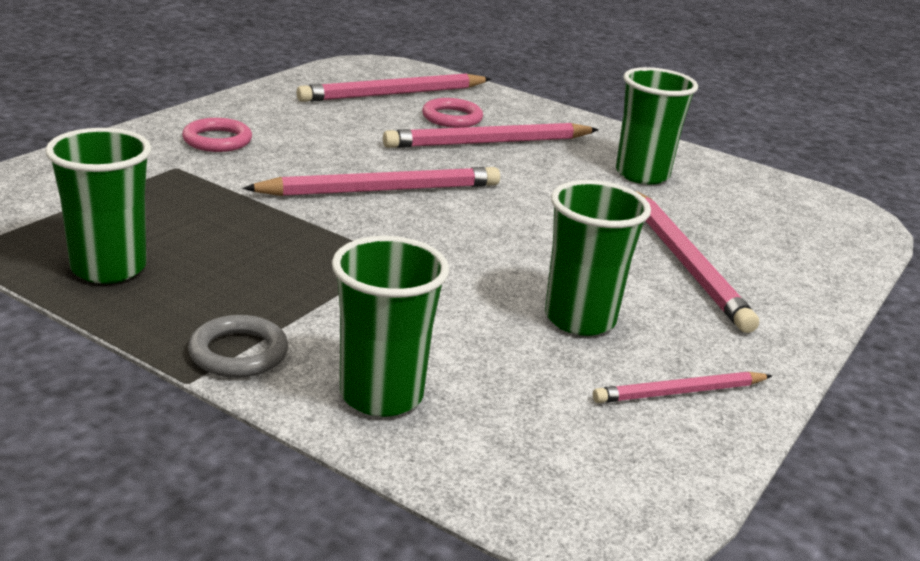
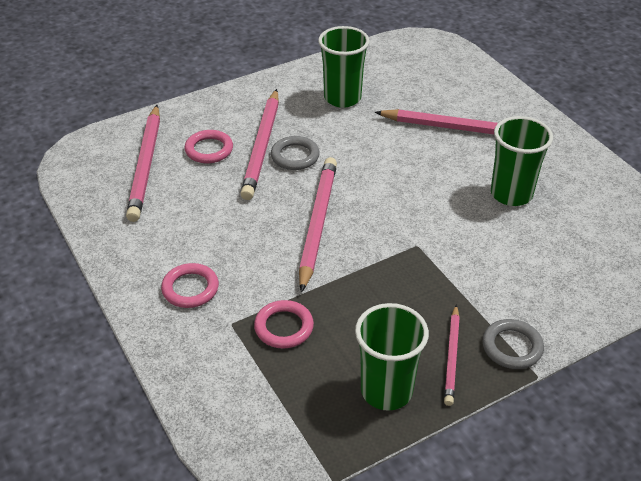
camera: 60 degrees left, 15 degrees up
(186, 194) = (284, 327): none -> pink ring
(381, 395) = (569, 297): green cup -> none
(492, 162) = (295, 156): none -> grey ring
(680, 392) = (589, 186): pink pencil -> pink pencil (452, 357)

